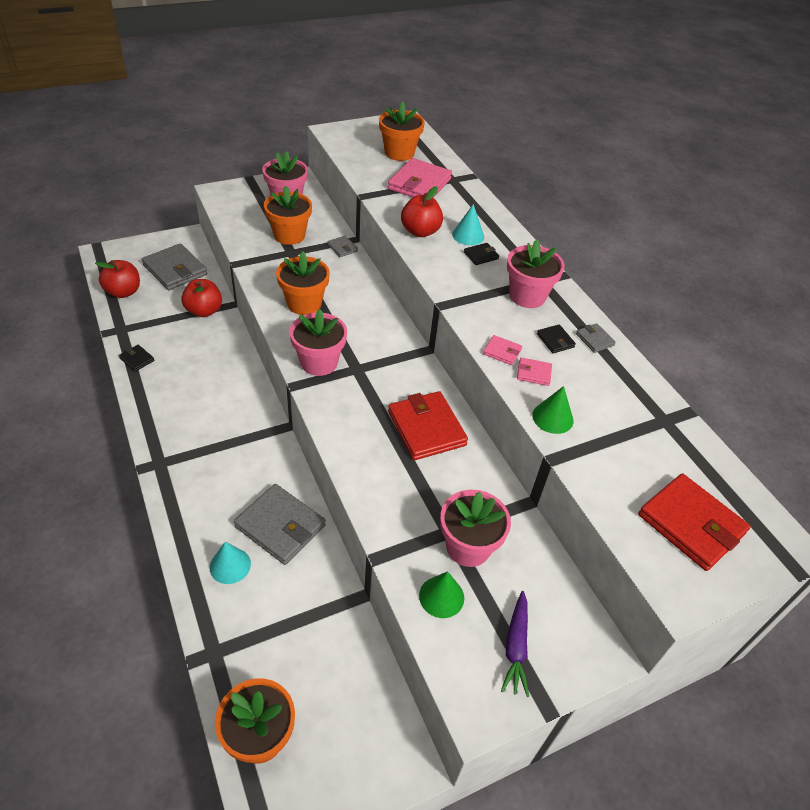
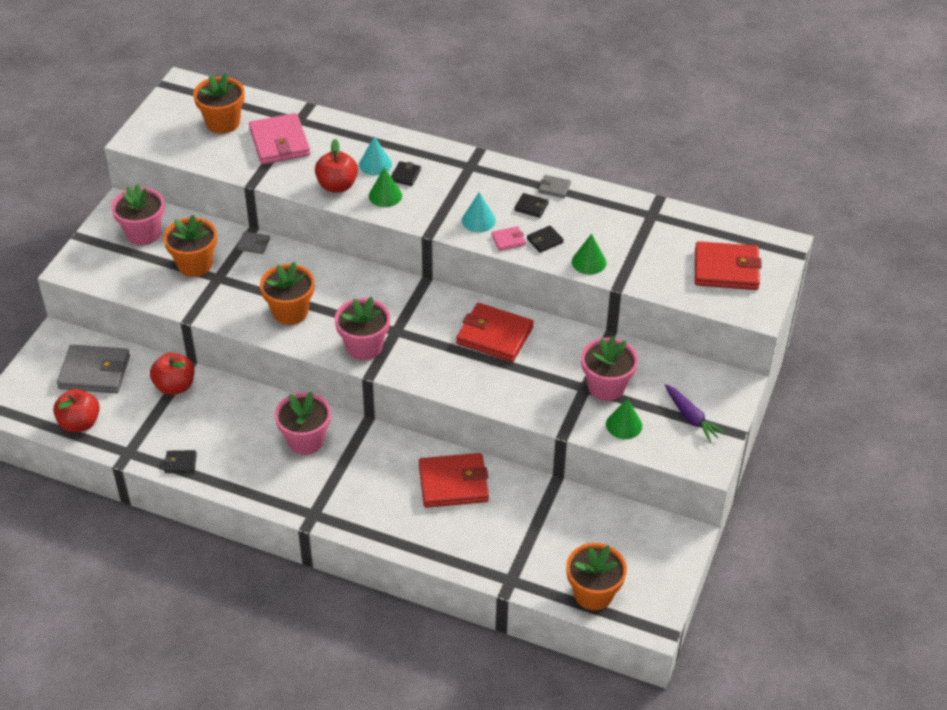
camera: 40 degrees left, 0 degrees up
(230, 565) = (454, 530): turquoise cone -> turquoise cone (478, 220)
(280, 526) = (453, 483): grey wallet -> red wallet
(446, 259) = (385, 195): none -> green cone
(527, 296) = (475, 186): pink flower pot -> pink flower pot (305, 440)
(533, 373) = (544, 240): pink wallet -> black wallet

